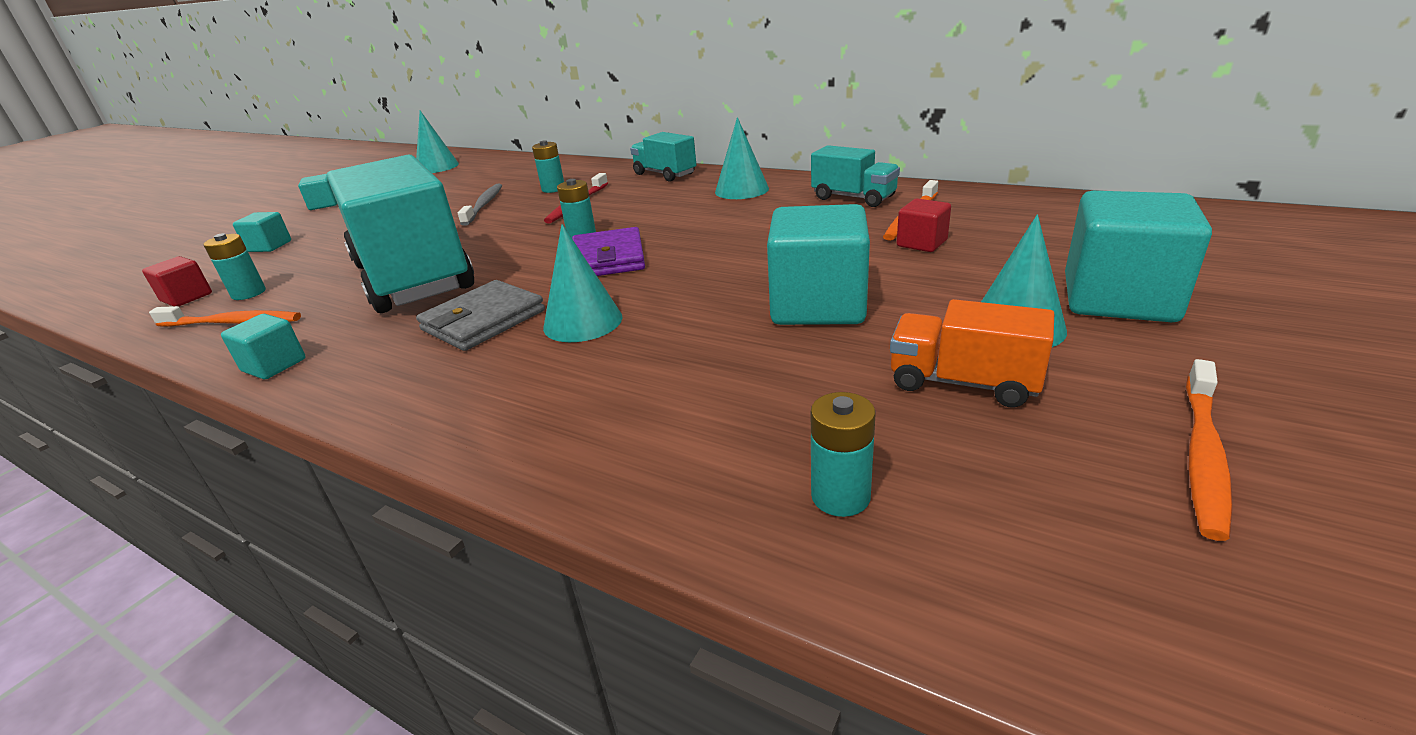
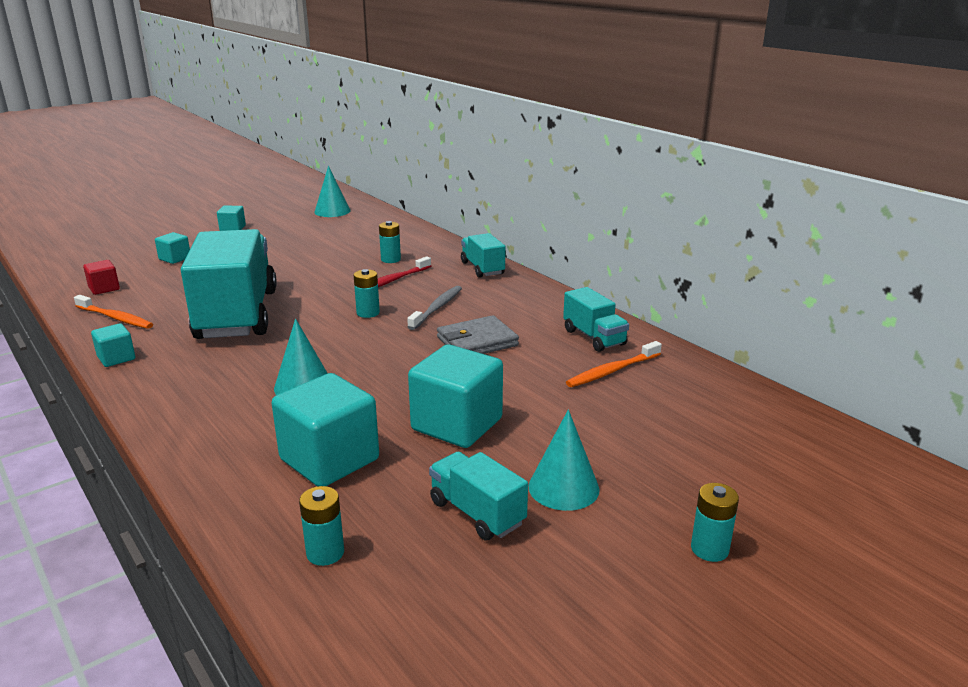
camera: 20 degrees right, 5 degrees down
(249, 293) = (138, 296): turquoise battery -> turquoise battery (709, 549)
(483, 320) = (249, 364): grey wallet -> grey wallet (477, 341)
(484, 205) = (331, 261): grey toothbrush -> grey toothbrush (437, 308)
(608, 258) = (366, 338): purple wallet -> none
(741, 190) = (521, 303): turquoise cone -> none
(921, 243) = (590, 397): red cube -> none
(963, 382) = (477, 513): orange truck -> turquoise truck
(1118, 299) = (665, 492): turquoise cube -> turquoise cube (329, 459)
(1203, 454) = (555, 611): orange toothbrush -> none

